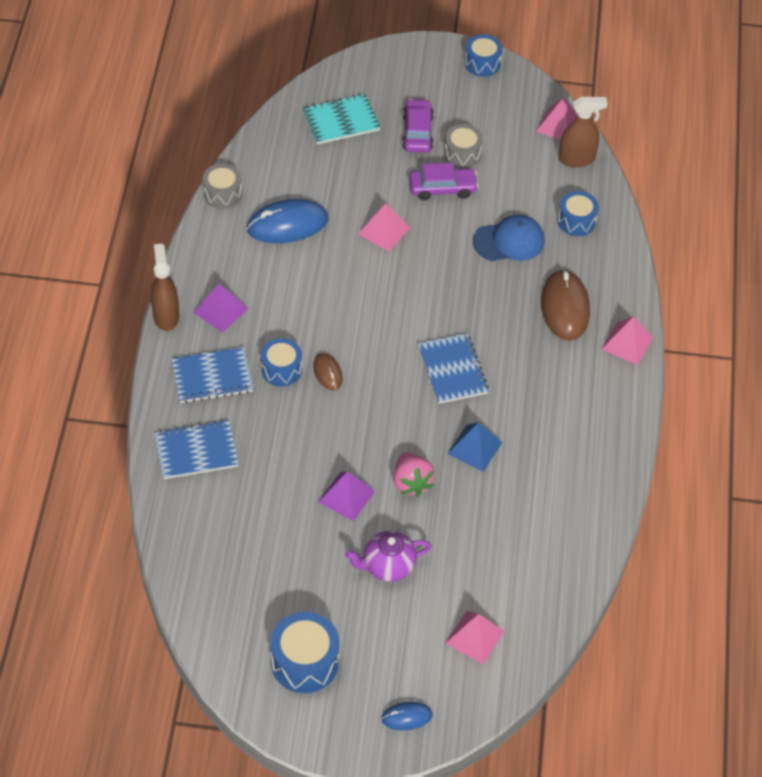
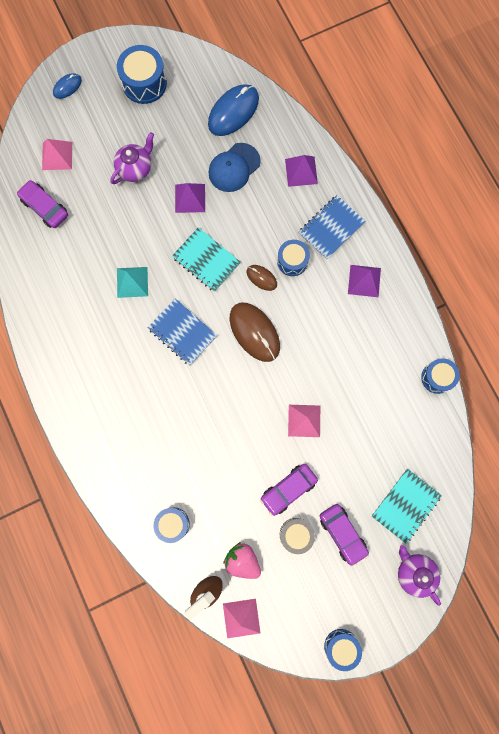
camera: 150 degrees right, 25 degrees up
(166, 316) = (395, 253): brown spray bottle -> none
(196, 451) = (301, 171): blue notebook -> purple pyramid
(222, 194) = (437, 377): grey drum -> blue drum
(287, 224) = (373, 381): blue mouse -> blue mouse (233, 112)
(374, 75) = (414, 572): none -> purple teapot
(375, 423) = (206, 260): none -> turquoise notebook
(411, 483) = (156, 232): pink strawberry -> pink strawberry (242, 560)
(474, 448) = (132, 282): blue pyramid -> turquoise pyramid
(509, 241) = (210, 471): blue cap -> blue cap (234, 167)
(527, 585) = (45, 207): none -> purple car
(565, 307) = (137, 436): brown mouse -> brown mouse (254, 332)
(627, 343) = (77, 432): pink pyramid -> none

